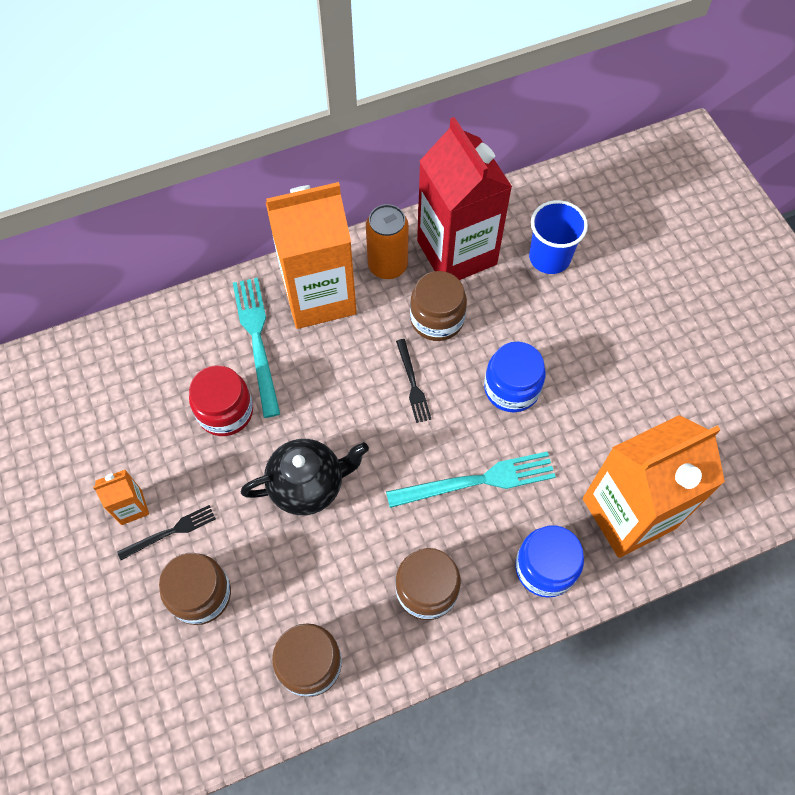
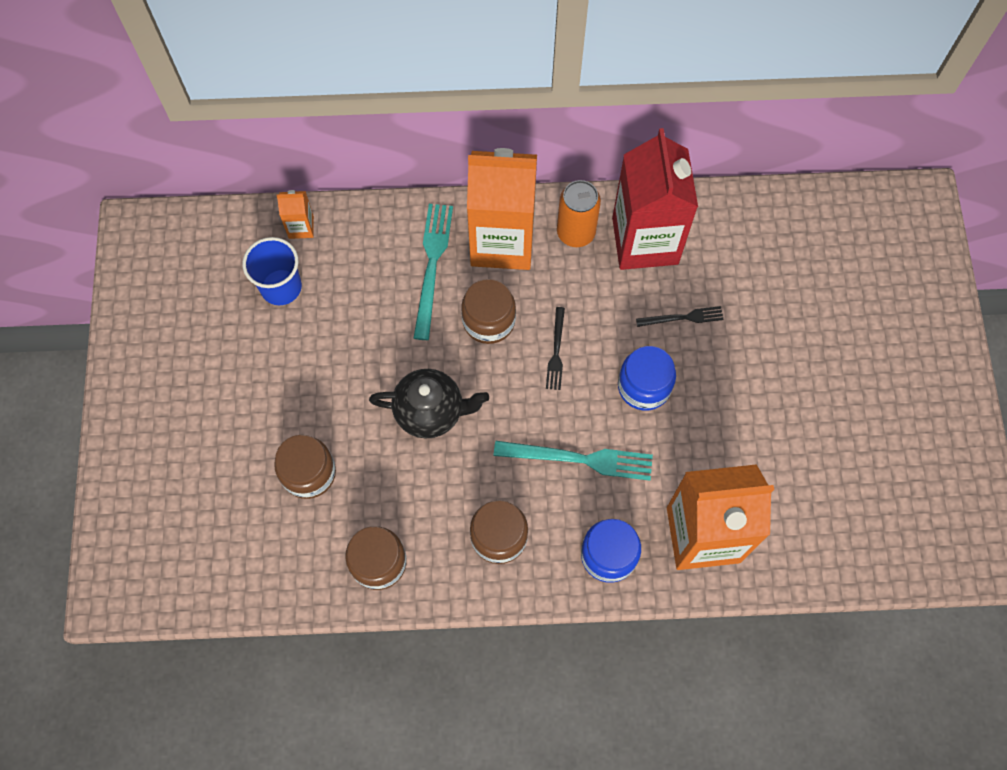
camera: 20 degrees right, 5 degrees up
(131, 507) = (275, 378): orange carton -> orange carton (301, 227)
(170, 532) = (301, 411): black fork -> black fork (683, 317)
(225, 411) = (382, 321): red jar -> none
(437, 319) = (601, 299): brown jar -> brown jar (488, 321)
(549, 257) = (731, 274): blue cup -> blue cup (281, 287)

